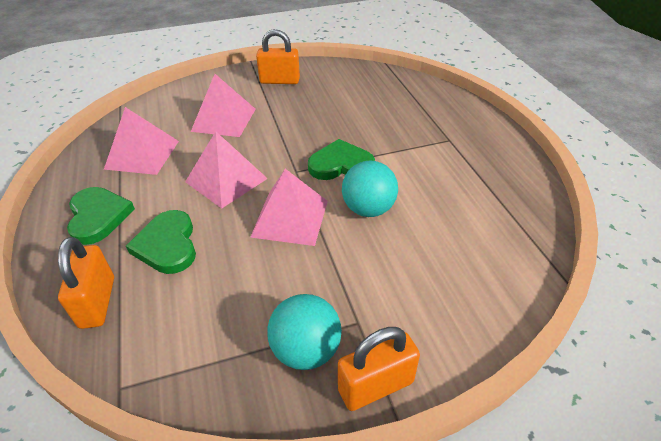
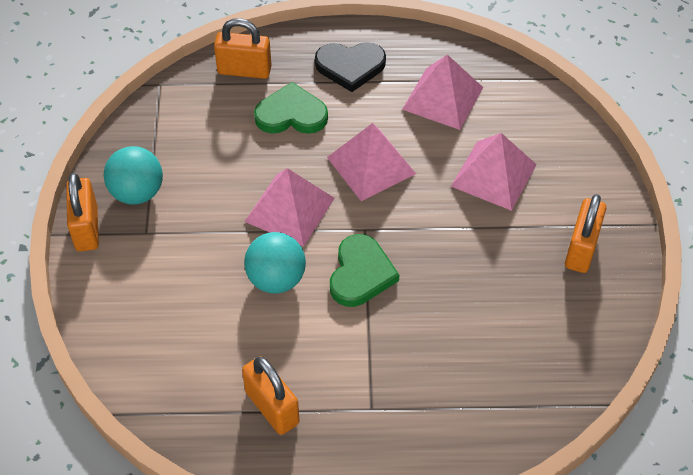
camera: 105 degrees right, 10 degrees up
(98, 217) = (350, 67): green heart -> black heart
(483, 184) = (272, 407): none -> orange padlock

